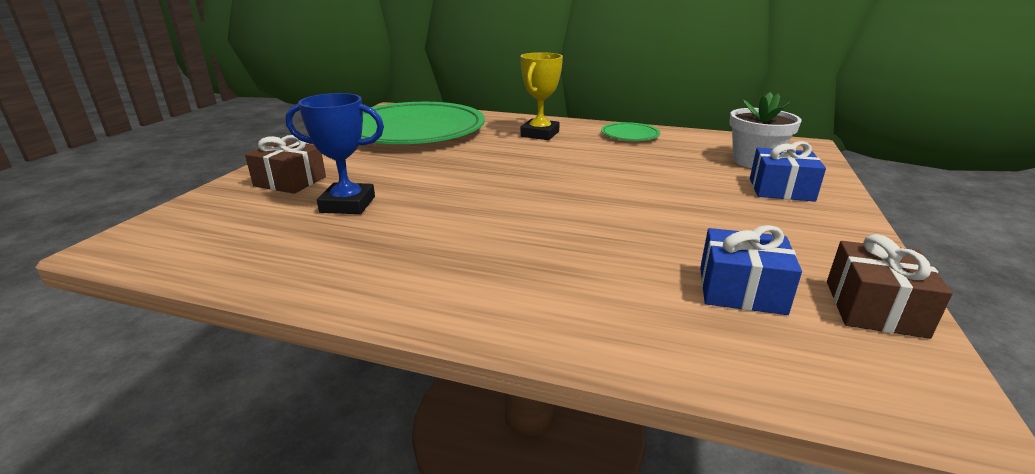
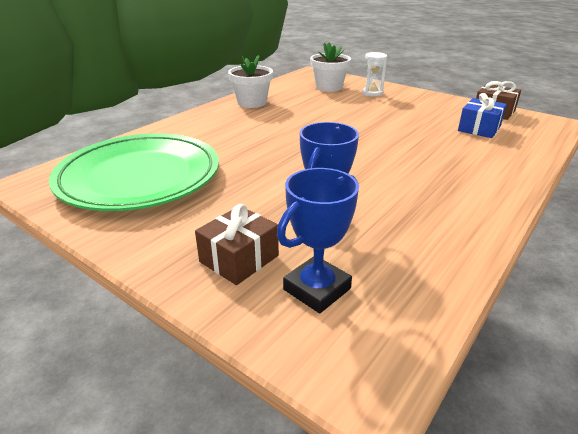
camera: 70 degrees left, 5 degrees up
(242, 214) = (317, 289): none -> blue trophy
(540, 134) = (217, 128): yellow trophy -> none
(629, 135) = (252, 103): green plate -> white flower pot
(781, 189) = (372, 93): blue gift -> white hourglass

